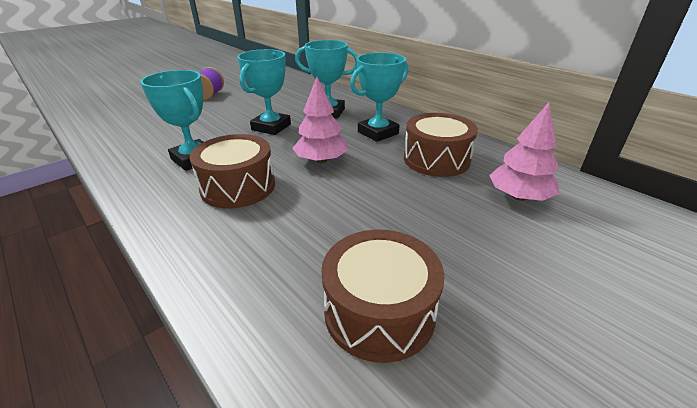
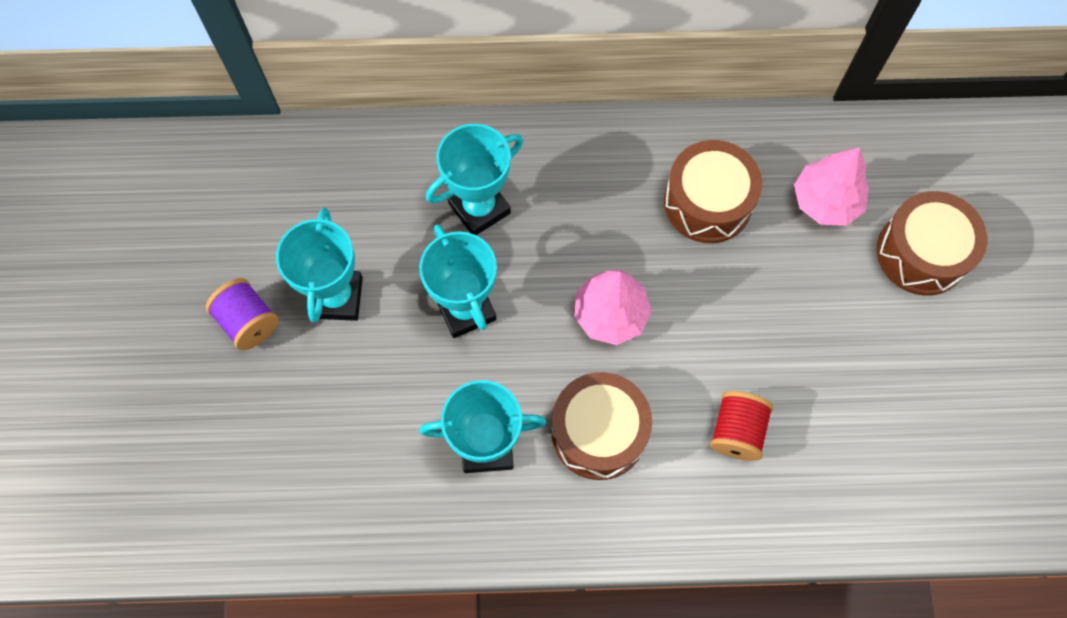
camera: 50 degrees left, 35 degrees up
(298, 239) = (736, 431): none -> red spool
(378, 133) = (595, 203): turquoise trophy -> turquoise trophy (337, 297)
(379, 311) = (862, 431): brown drum -> brown drum (921, 253)

